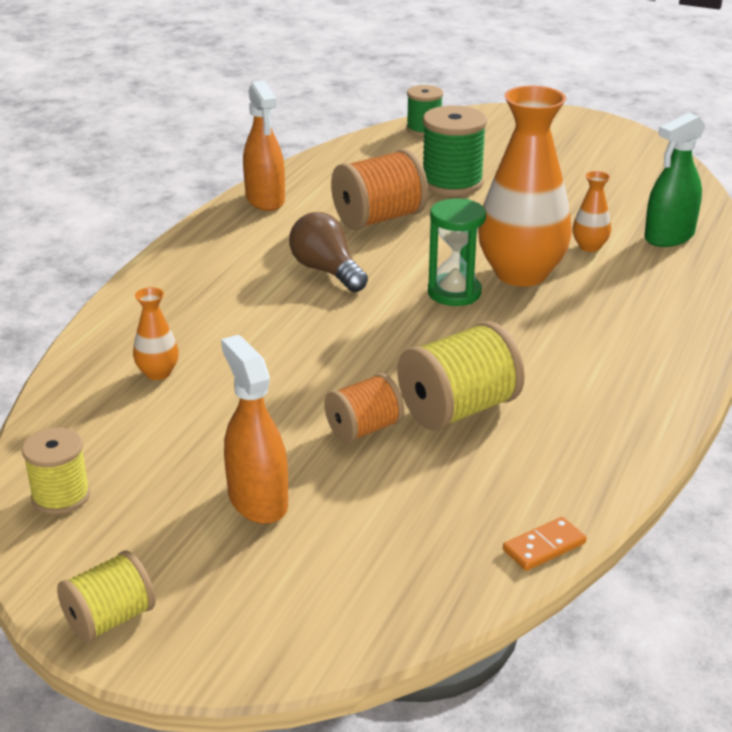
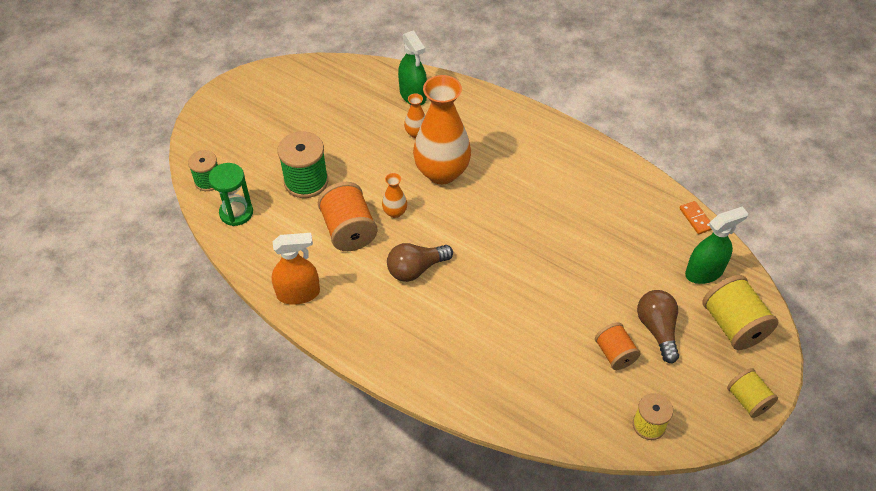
camera: 80 degrees left, 20 degrees up
(158, 373) = (527, 372): orange vase -> orange vase (395, 212)
(258, 501) = (657, 329): orange spray bottle -> brown light bulb
(364, 429) = (597, 274): orange spool -> orange spool (614, 354)
(407, 559) = (704, 272): none -> green spray bottle
(454, 293) = (458, 208): green hourglass -> green hourglass (236, 213)
(458, 409) = (582, 229): yellow spool -> yellow spool (733, 325)

